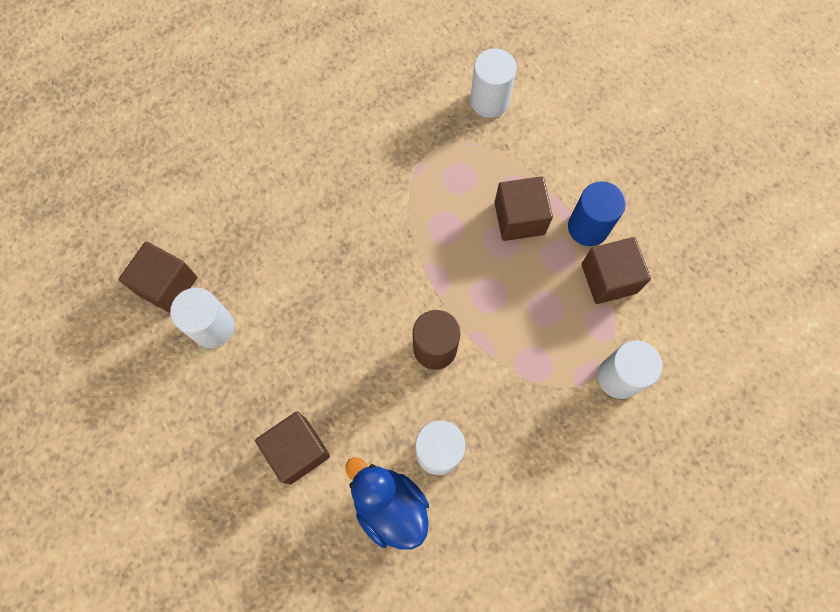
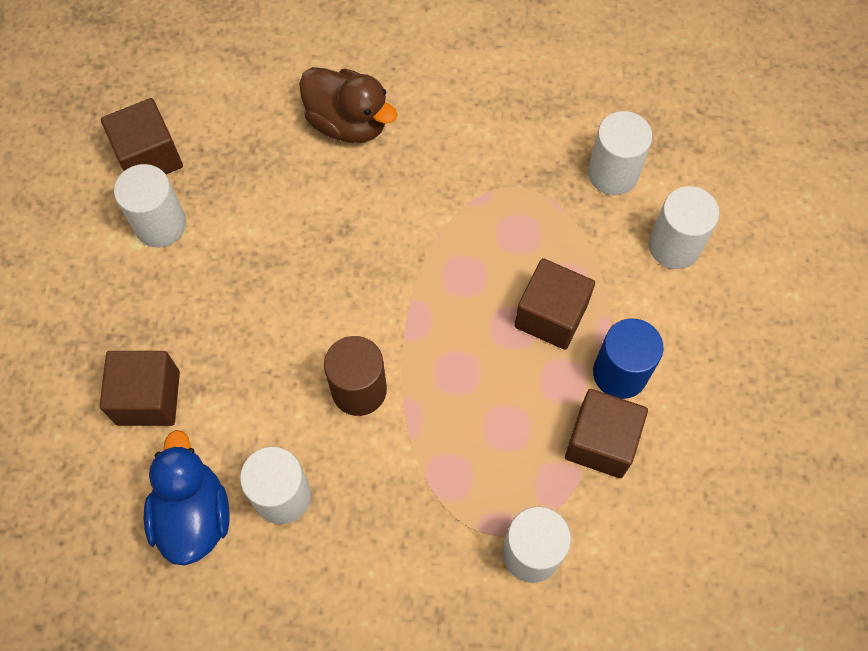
camera: 35 degrees right, 5 degrees down
(291, 174) = (348, 122): none -> brown duck
(561, 124) = (674, 246): none -> white cylinder

